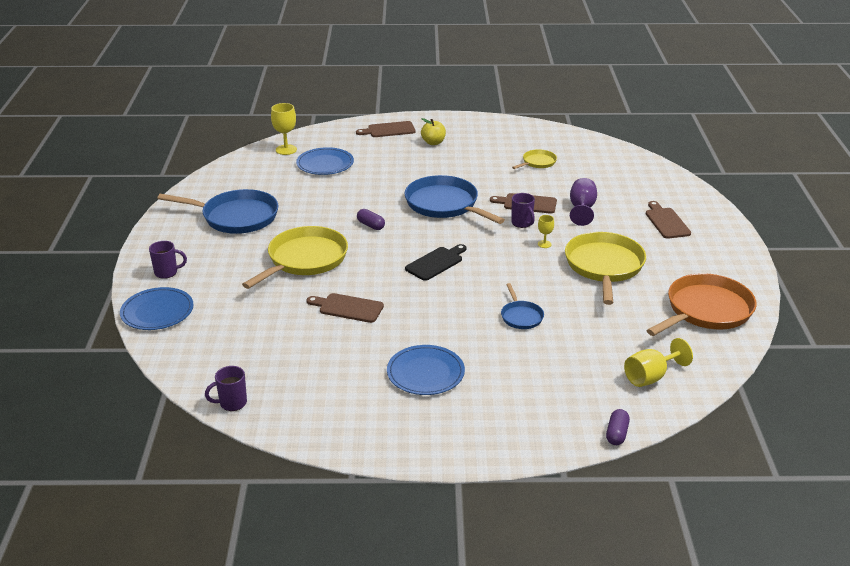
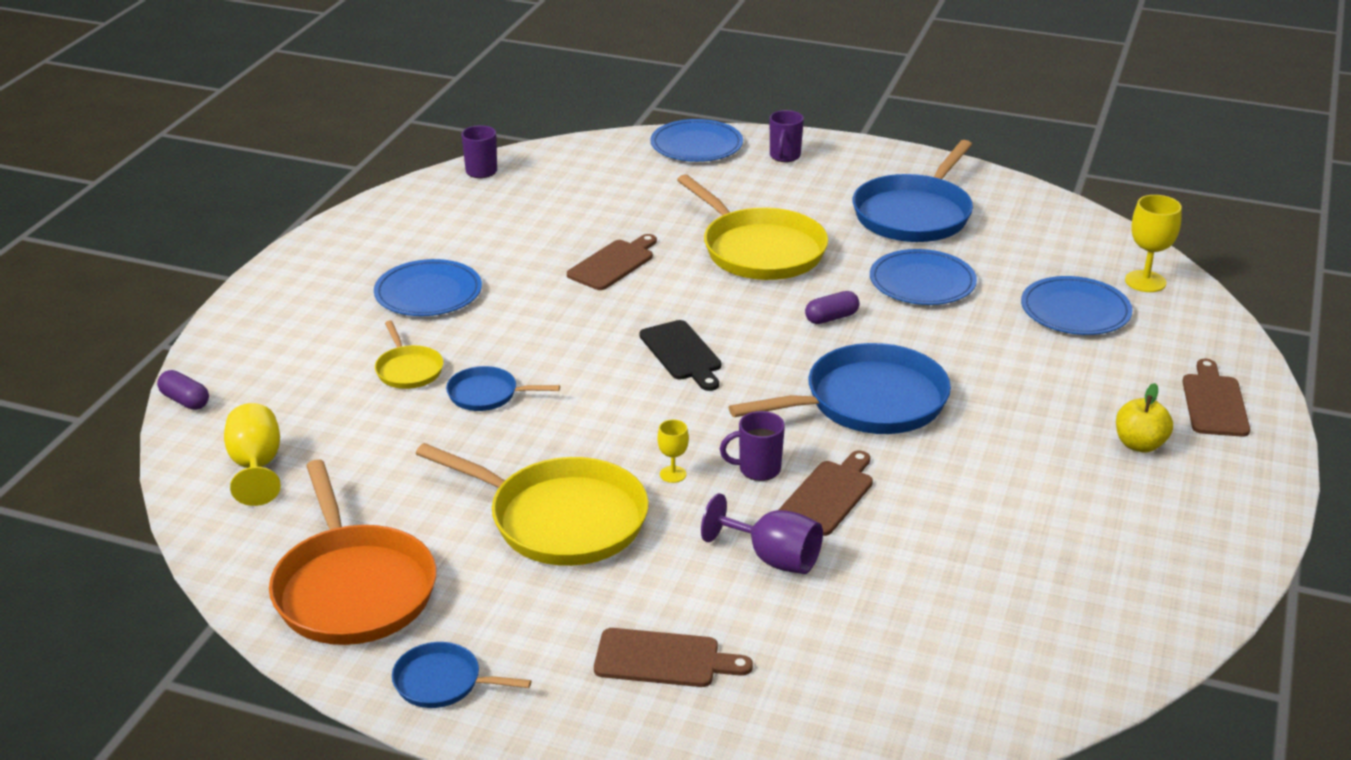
camera: 110 degrees right, 0 degrees up
(317, 205) = (922, 282): none -> blue plate
(538, 162) = (1003, 560): yellow pan -> yellow pan (408, 370)
(733, 269) = (442, 682): none -> blue pan

